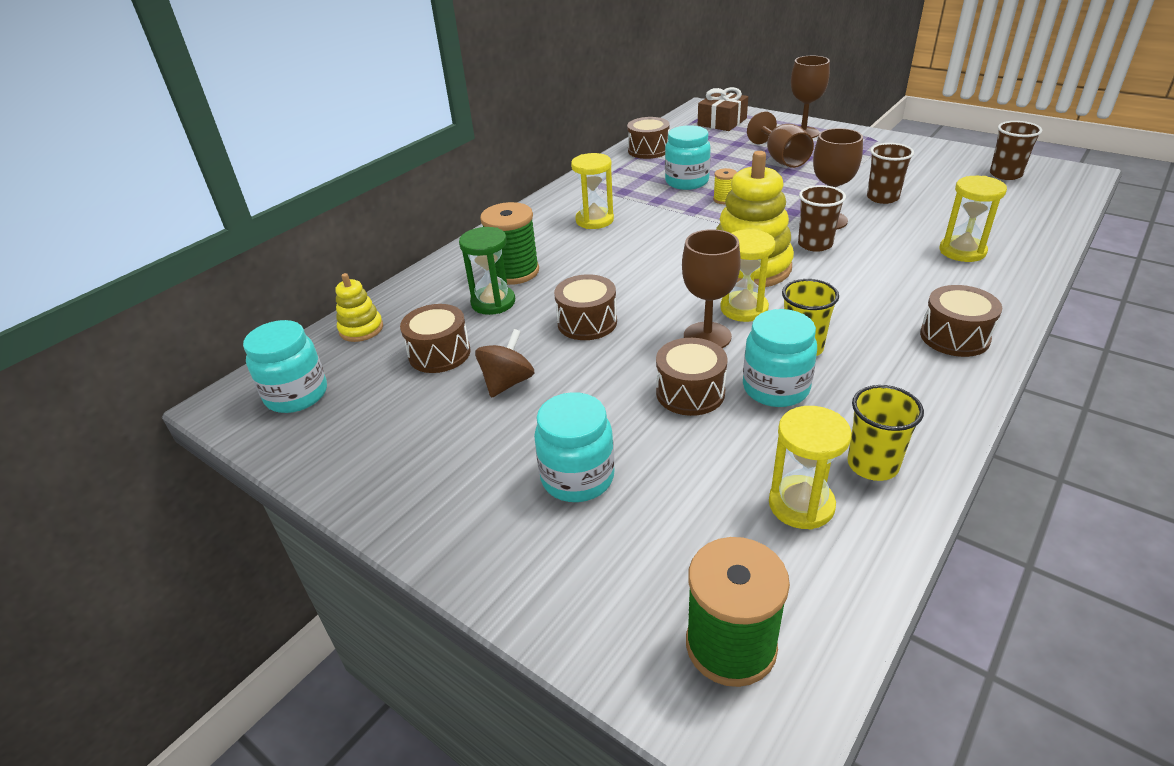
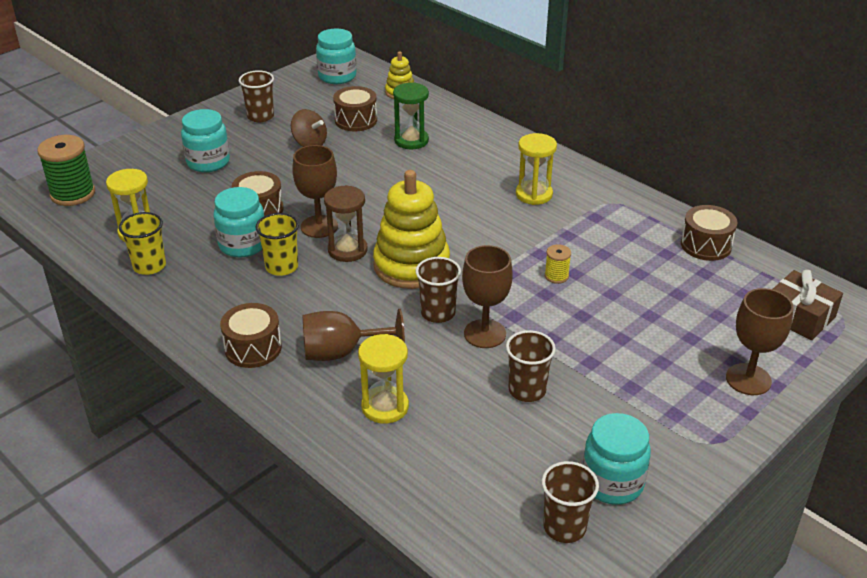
camera: 95 degrees right, 0 degrees up
(424, 452) = (260, 116): none -> brown cup
(514, 272) = (454, 151): green spool -> none
(587, 322) = (364, 177): brown drum -> none
(687, 182) = (608, 259): turquoise jar -> turquoise jar (612, 483)
(744, 309) = (347, 250): yellow hourglass -> brown hourglass
(781, 159) = (659, 340): brown goblet -> brown goblet (342, 352)

